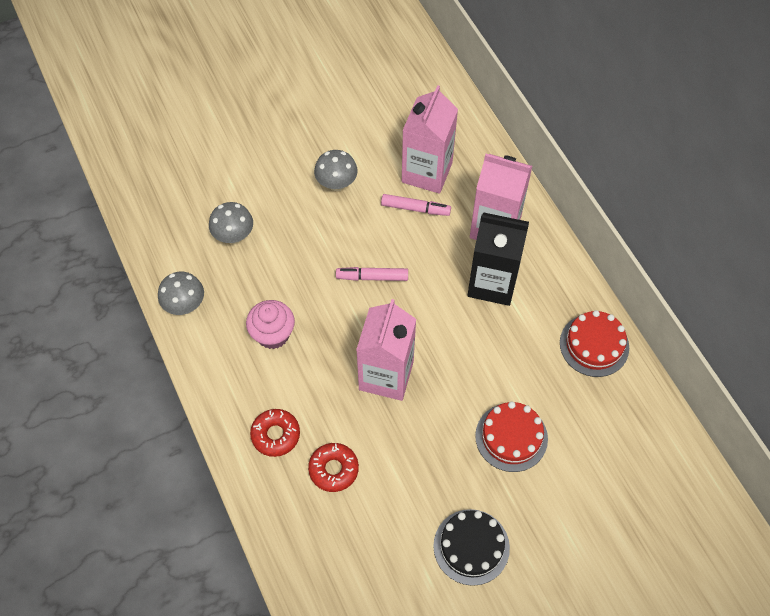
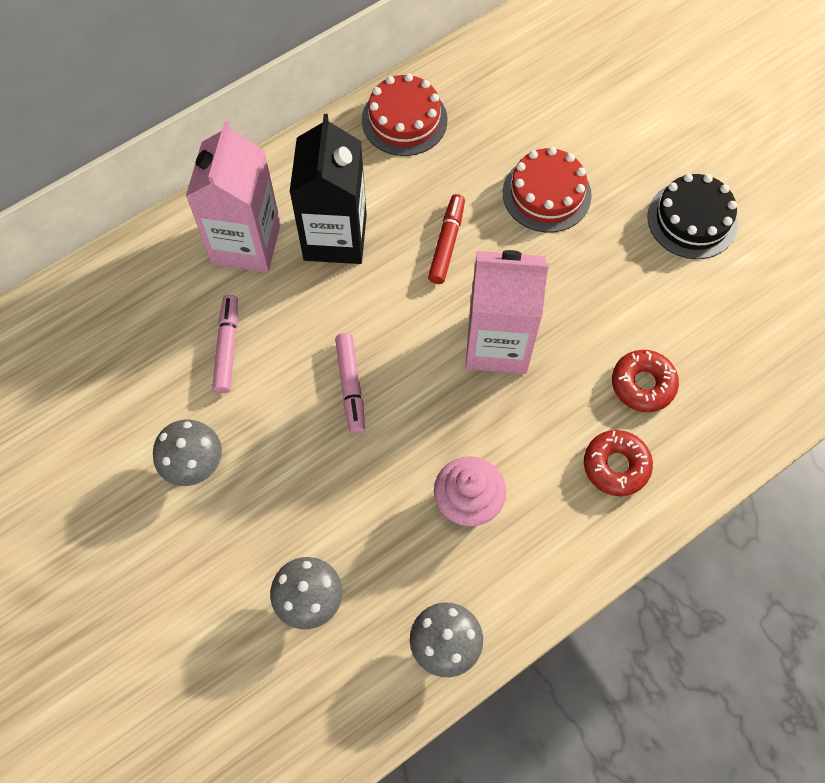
camera: 100 degrees left, 5 degrees up
(427, 172) = (161, 341): pink carton -> none
(476, 356) = (447, 243): none -> red marker

